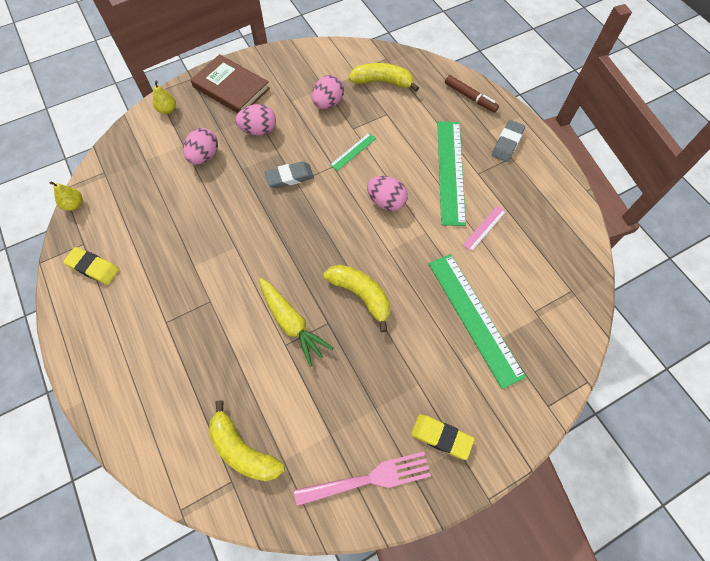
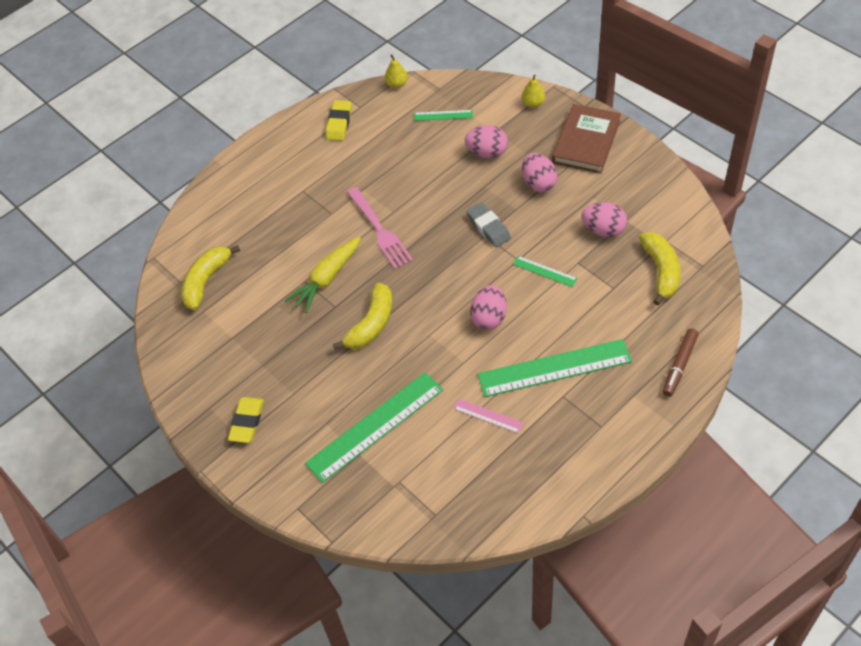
camera: 80 degrees right, 10 degrees down
(139, 177) = (443, 115): none -> green ruler
(367, 479) = (199, 374): pink fork -> pink fork (379, 230)
(507, 143) = (621, 418): grey eraser -> none

